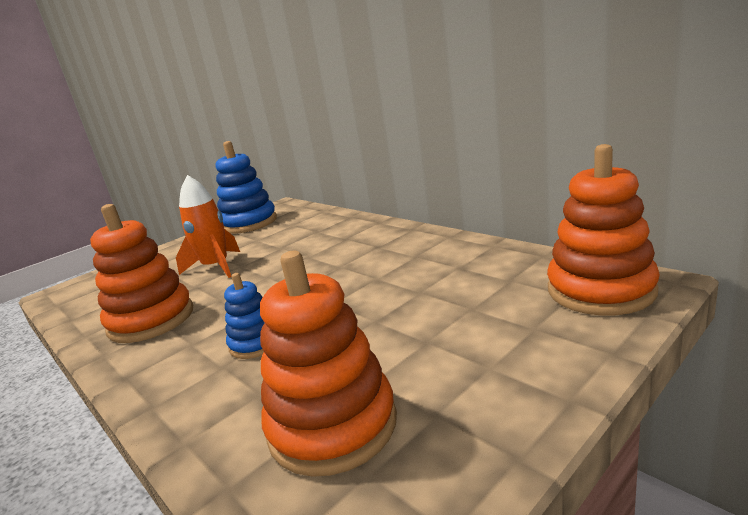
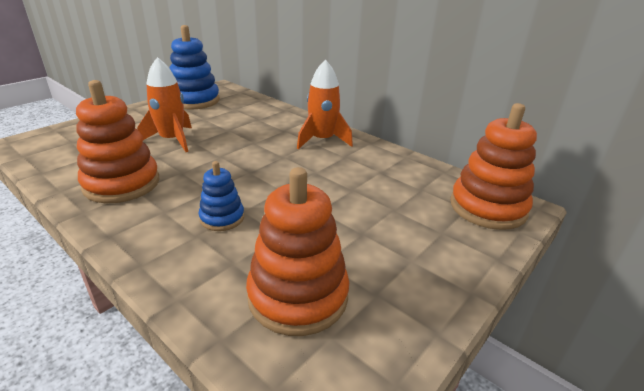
camera: 10 degrees left, 10 degrees up
(390, 242) = (322, 140): none -> orange rocket

